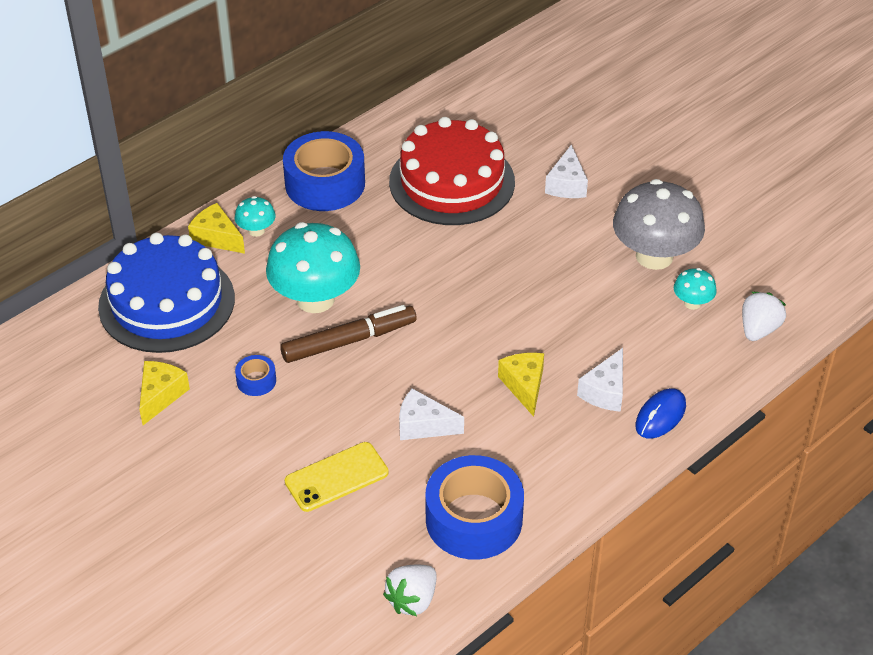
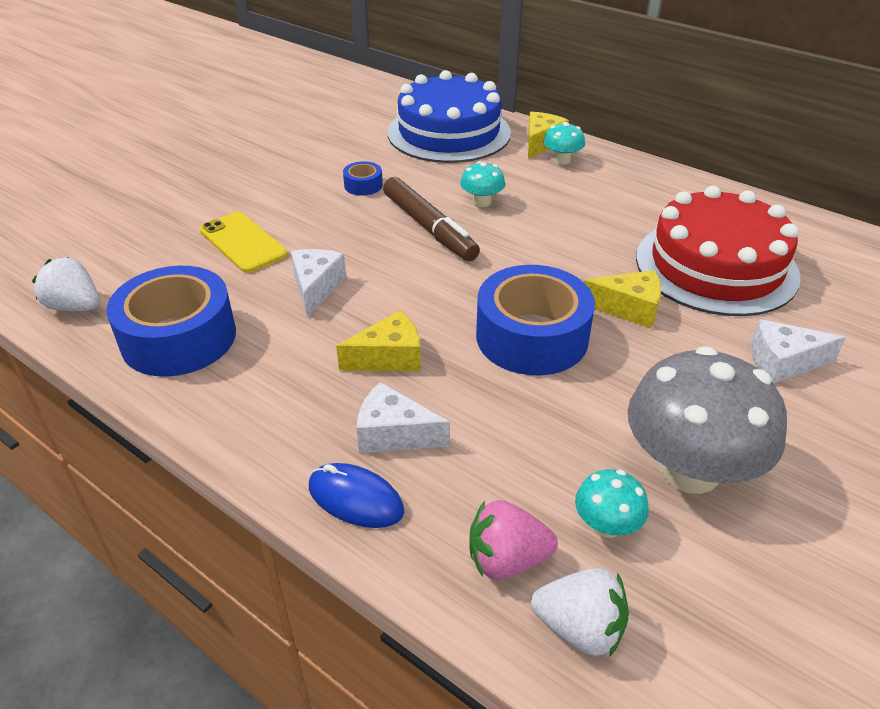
camera: 80 degrees right, 5 degrees down
(160, 396) = (337, 145): yellow cheese -> yellow cheese (628, 308)
(315, 299) = (482, 202): turquoise mushroom -> turquoise mushroom, size x0.46
(325, 183) = (653, 187): blue tape -> blue tape (532, 337)
(713, 351) = (506, 560): none -> pink strawberry

